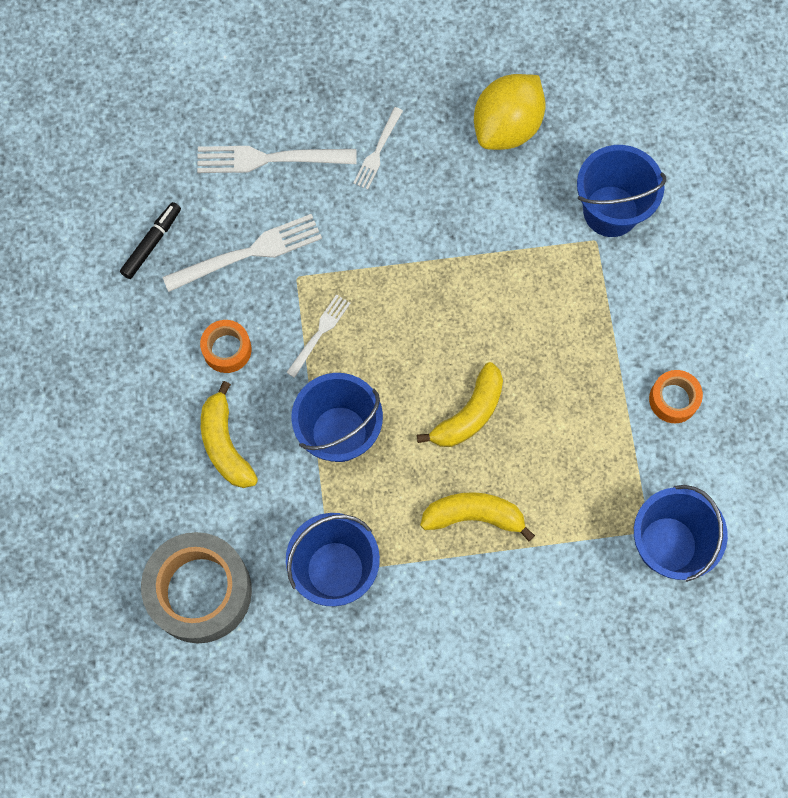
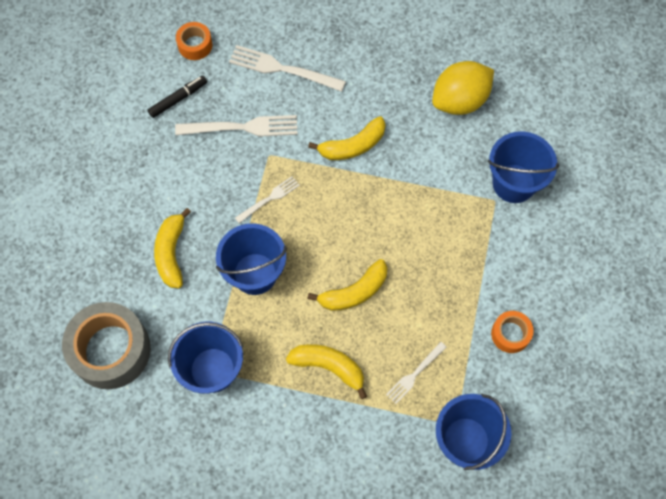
camera: 20 degrees right, 5 degrees down
(227, 349) = (200, 188): orange tape -> orange tape (195, 45)
(377, 151) = (360, 88): white fork -> white fork (414, 374)
(397, 230) = (353, 146): none -> yellow banana

